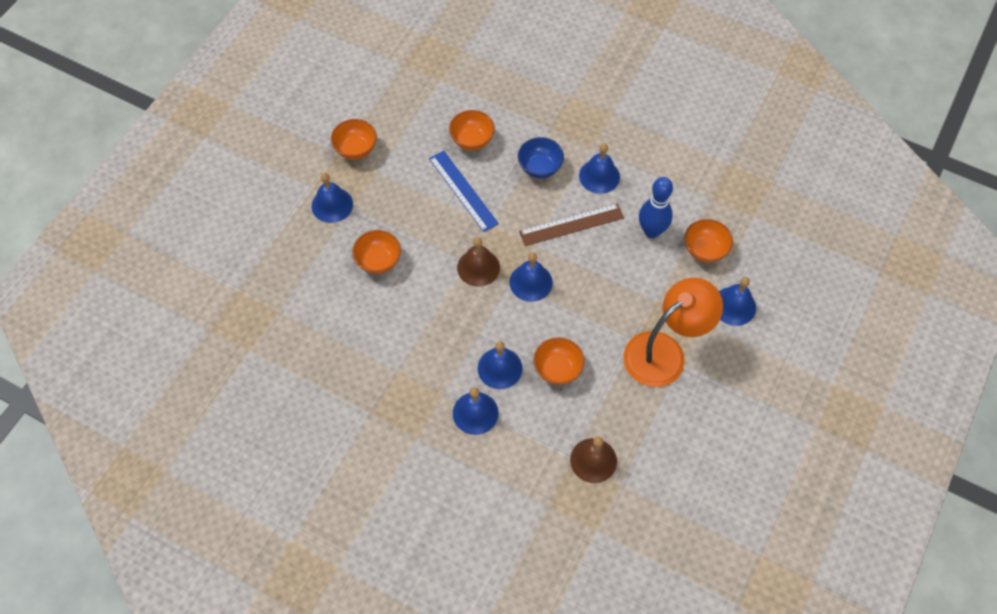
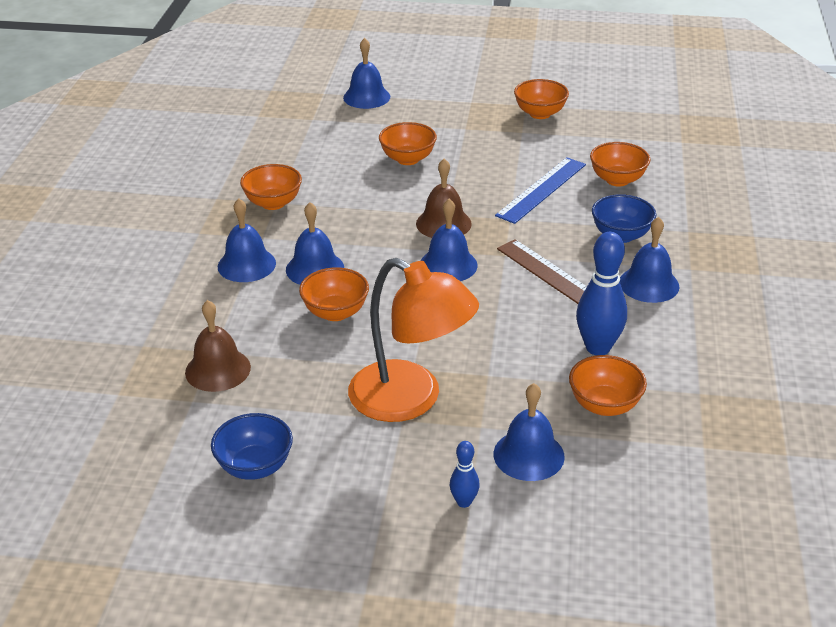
camera: 70 degrees right, 25 degrees down
(332, 205) = (459, 117): blue bell -> blue bell (366, 97)
(398, 374) = (273, 203): none -> orange bowl
(697, 459) = (255, 466): none -> blue bowl
(761, 353) = (464, 502): none -> blue bowling pin

